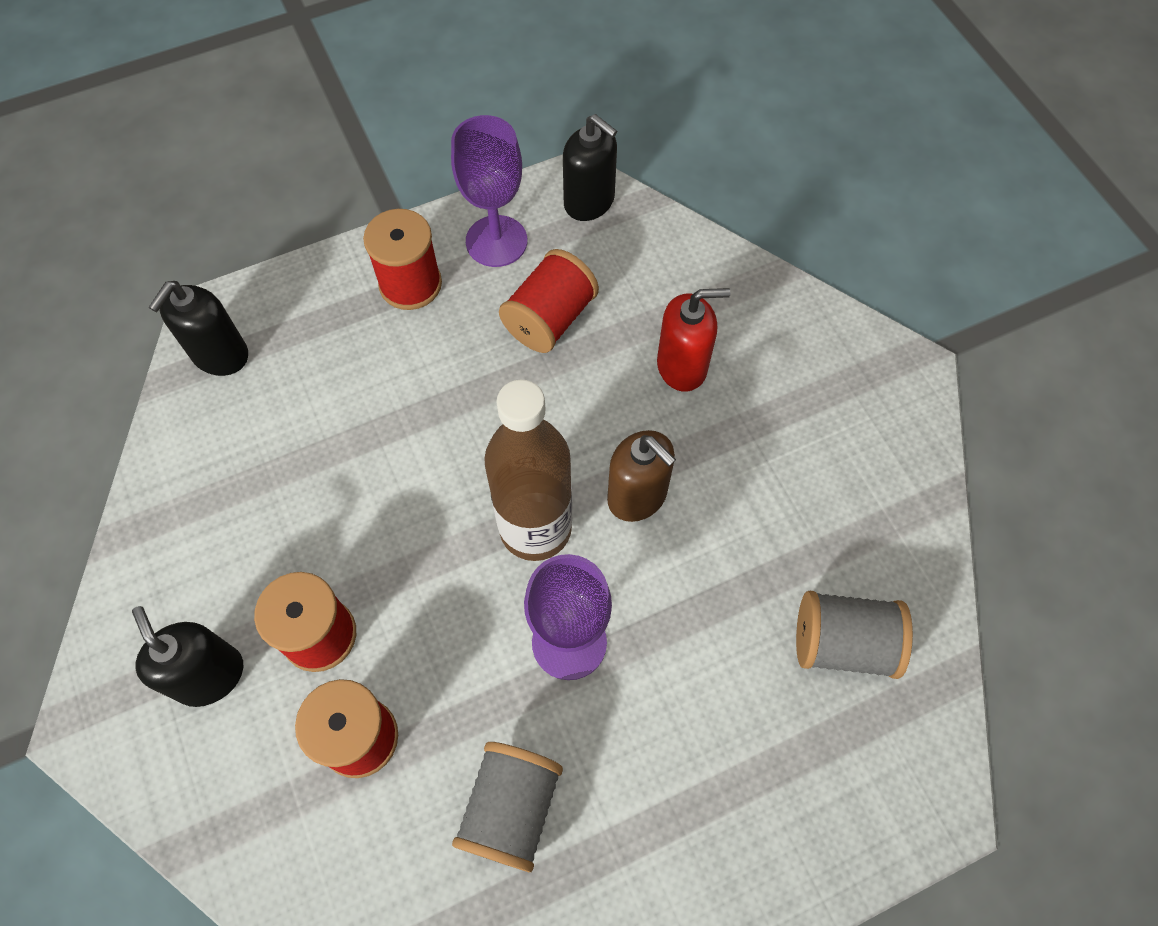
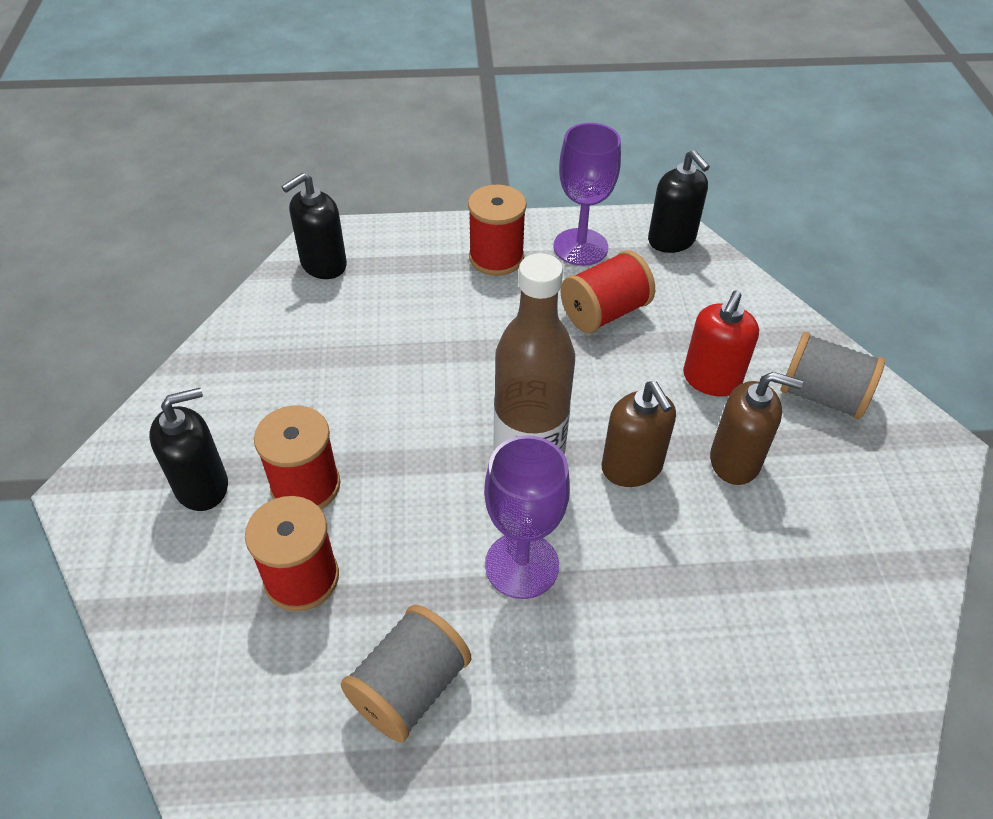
camera: 20 degrees right, 15 degrees down
(210, 675) = (202, 486): black soap dispenser -> black soap dispenser turned 75 degrees clockwise
(682, 366) = (711, 379): red soap dispenser -> red soap dispenser turned 105 degrees clockwise
(732, 454) = (735, 461): none -> brown soap dispenser
(842, 643) = (794, 658): grey spool -> grey spool (822, 396)

